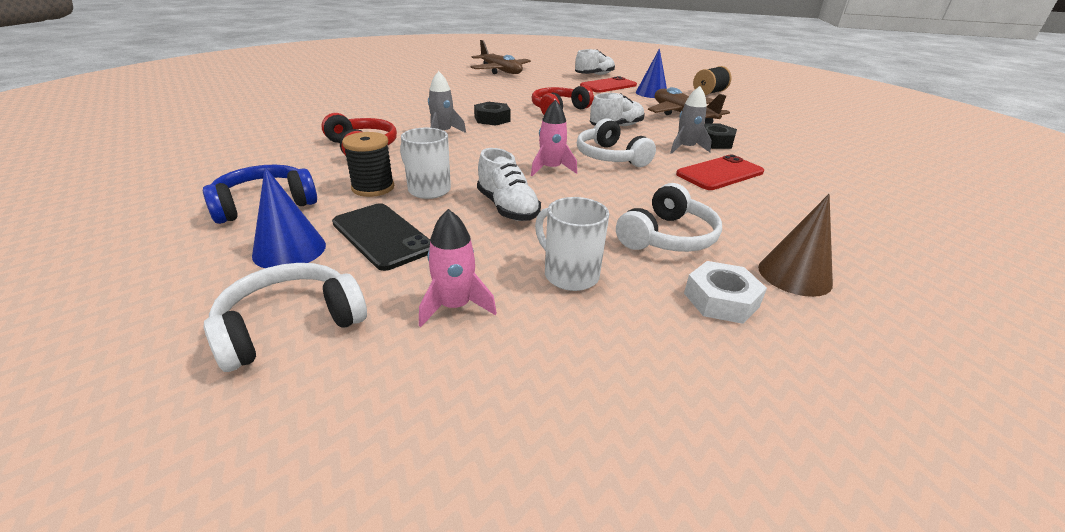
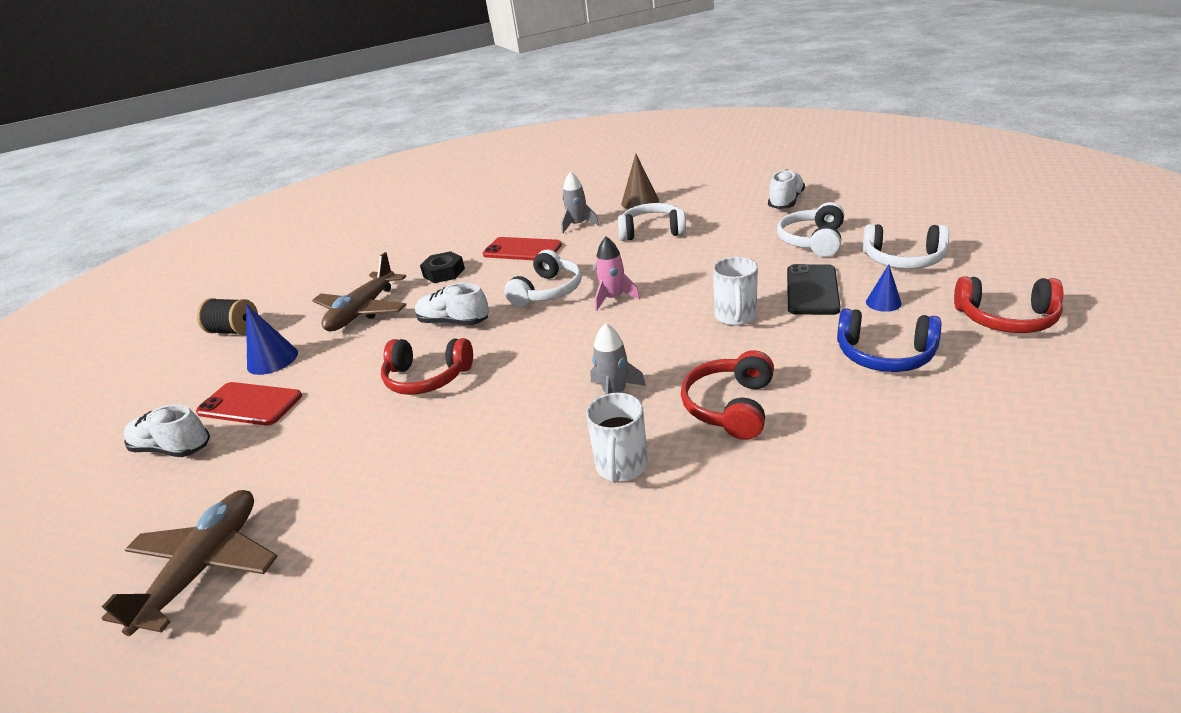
camera: 120 degrees left, 0 degrees up
(126, 281) = (1006, 319): none -> red headphones
(289, 250) = (883, 302): blue cone -> blue cone, size x0.62
(373, 188) = (777, 337): black spool -> none
(455, 306) = (812, 241): pink rocket -> white headphones
(492, 119) = (523, 395): black nut -> none
(507, 208) = (704, 279): white shoe -> white shoe (785, 202)
(569, 275) = (736, 234): white mug -> white mug (621, 466)
(685, 148) = (479, 276): grey rocket -> grey rocket (578, 225)
(721, 300) = (691, 206): white nut -> none

